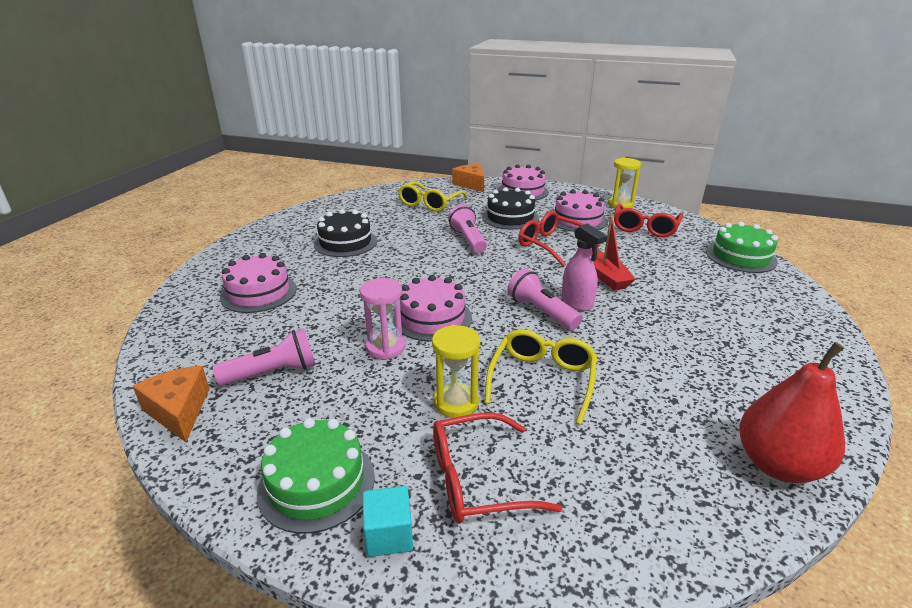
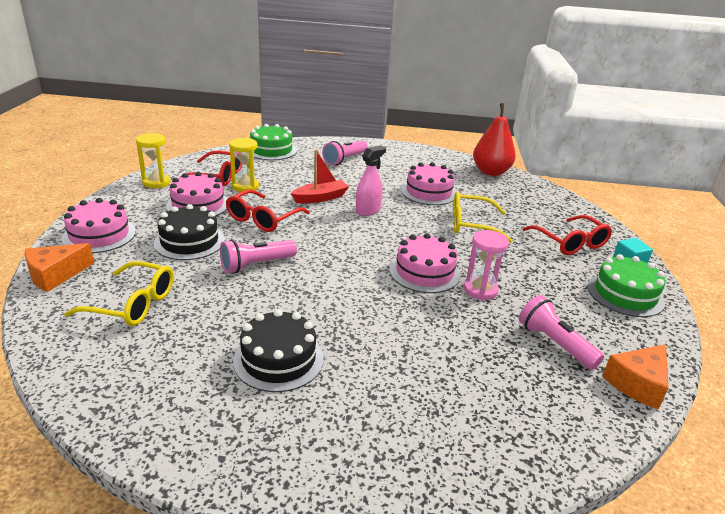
camera: 105 degrees left, 0 degrees up
(259, 293) = (438, 402): pink cake -> pink cake (429, 192)
(456, 403) = (518, 253): yellow hourglass -> yellow hourglass (245, 186)
(541, 312) = (388, 224): pink flashlight -> pink flashlight (344, 160)

